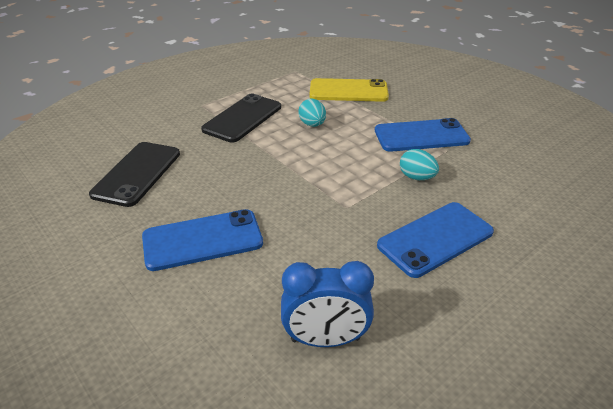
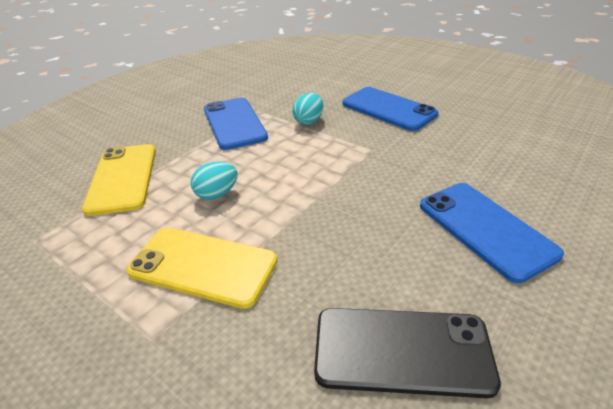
camera: 100 degrees left, 0 degrees up
(242, 118) = (203, 266): black phone -> yellow phone
(325, 339) = (528, 140): blue clock -> none

